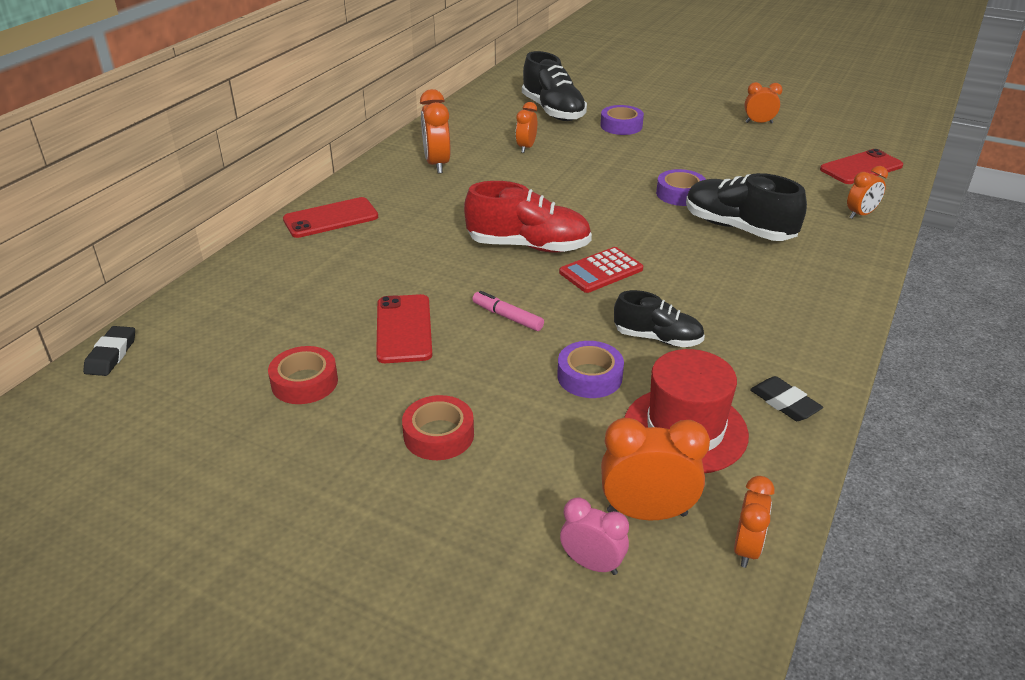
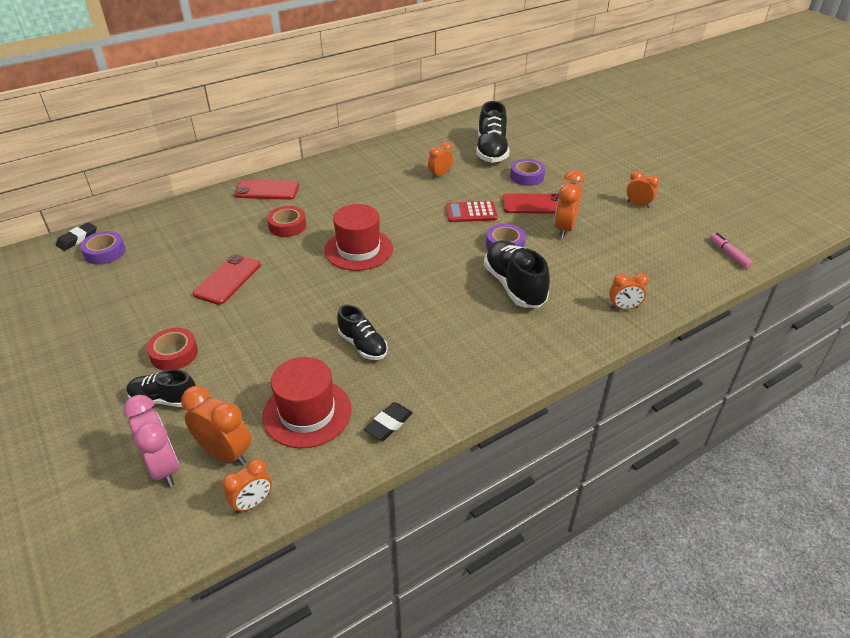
camera: 30 degrees right, 5 degrees up
(304, 382) = (145, 292): red tape -> red tape (287, 226)
(437, 164) = (369, 170): orange clock -> orange clock (564, 229)
(492, 490) = (164, 399): none -> black shoe
(507, 317) = (291, 294): pink marker -> pink marker (729, 254)
(528, 246) = (358, 249): red shoe -> red hat
(589, 376) = (293, 353): purple tape -> purple tape (105, 252)
(592, 564) = (164, 467): pink clock -> pink clock, size x1.57
(601, 271) = (383, 284): red calculator -> red calculator (471, 212)
(784, 403) = (388, 424): black eraser -> black eraser turned 45 degrees clockwise
(861, 168) = (676, 269): red phone -> red phone (534, 204)

